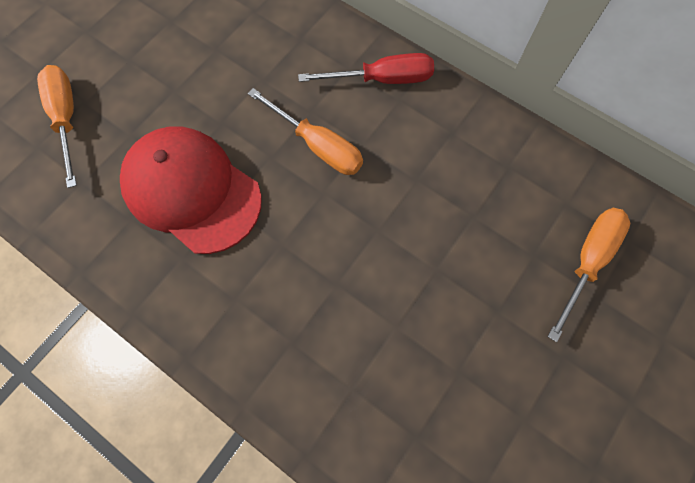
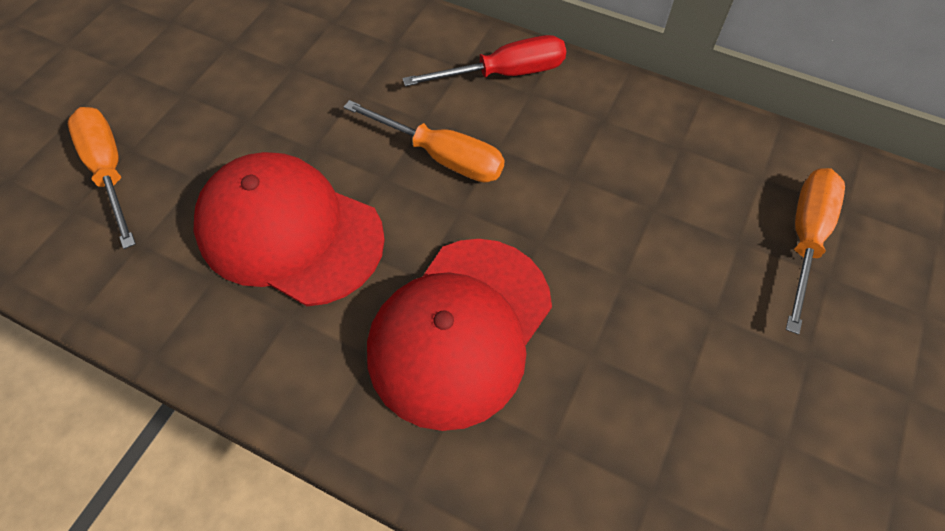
camera: 10 degrees left, 10 degrees down
(303, 291) = (460, 330): none -> red cap

